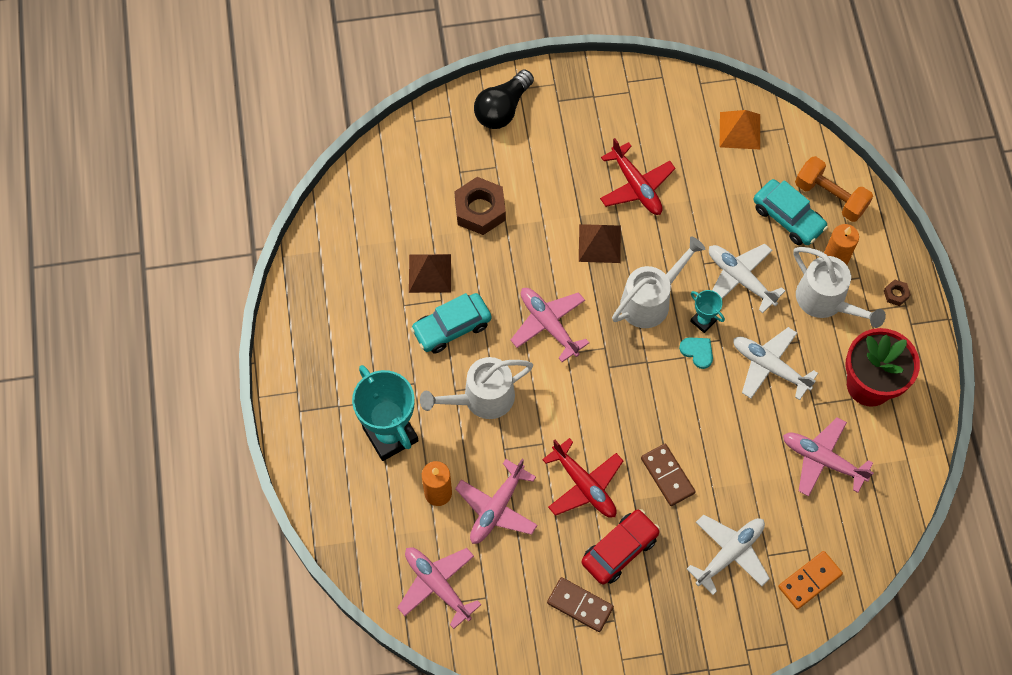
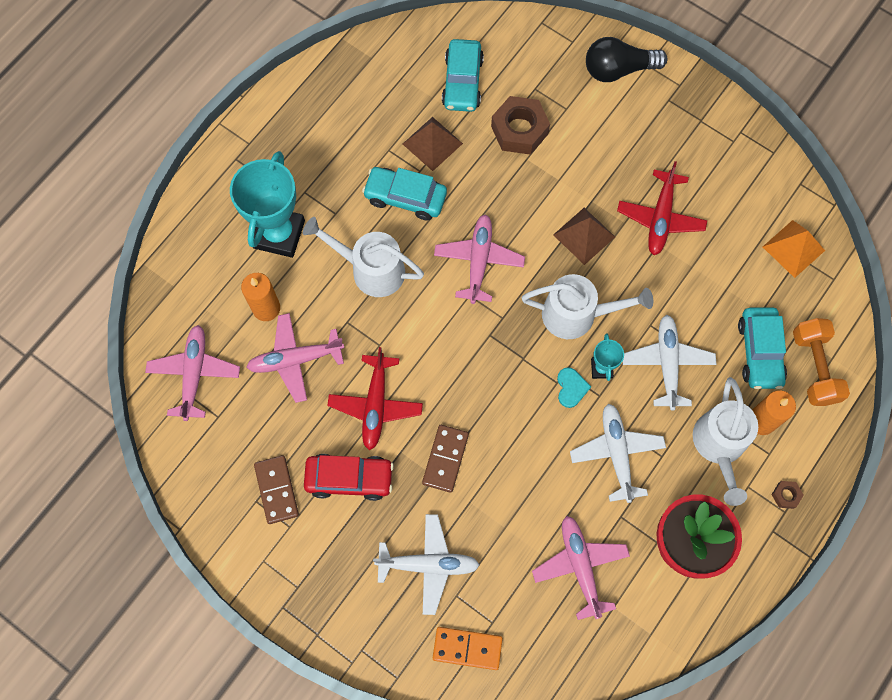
camera: 45 degrees right, 5 degrees up
(404, 211) = (462, 82): none -> turquoise car

